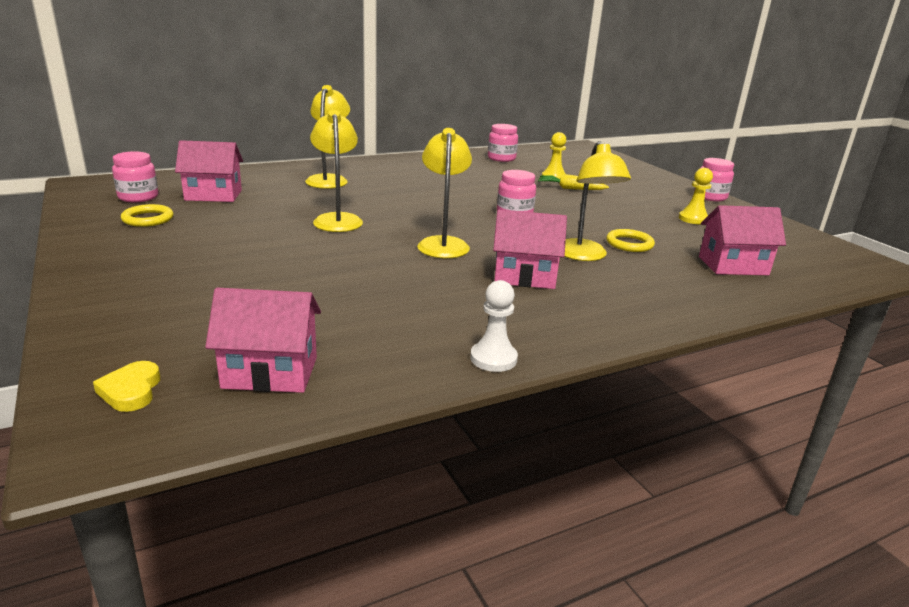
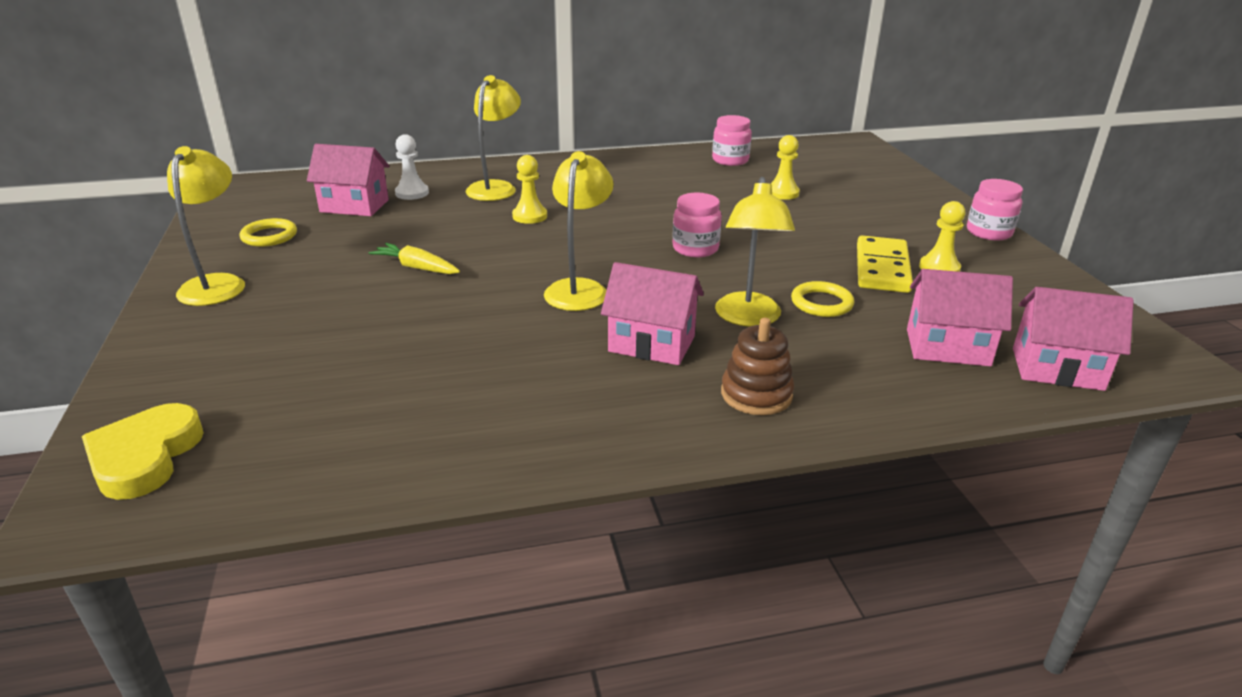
camera: 15 degrees right, 5 degrees up
(131, 390) = (145, 457): yellow heart -> yellow heart, size x1.67
(138, 197) = (274, 206): pink jar -> none
(270, 373) = (290, 450): pink house -> pink house (1057, 369)
(337, 219) = (473, 246): yellow lamp -> yellow lamp (217, 284)
(370, 198) = (530, 216): none -> yellow pawn
(493, 358) = (544, 458): white pawn -> white pawn (412, 193)
(571, 189) = (795, 211): yellow carrot -> yellow carrot (417, 268)
(624, 303) = (756, 394): none -> brown stacking toy
(655, 221) = (882, 268): none -> yellow domino

